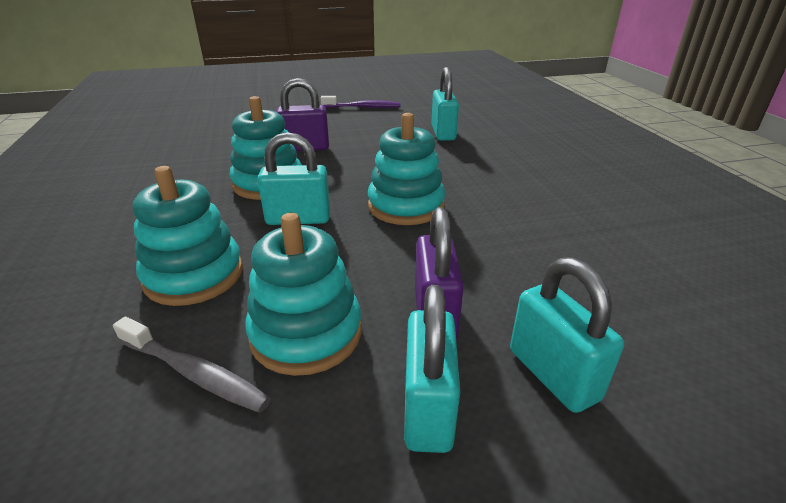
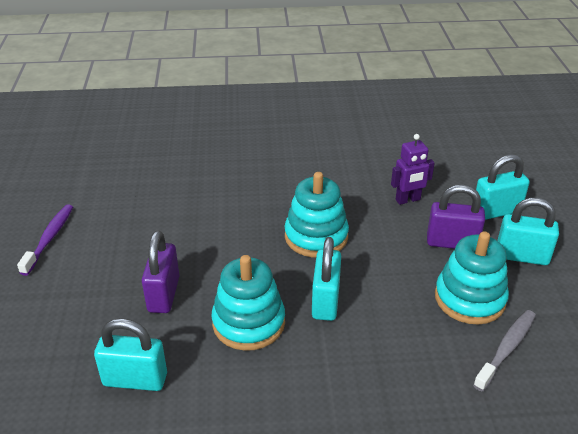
camera: 80 degrees left, 5 degrees up
(194, 275) = (404, 362): turquoise stacking toy -> none
(443, 133) = (168, 191): turquoise padlock -> turquoise padlock (135, 380)
(520, 269) = (408, 200): none -> purple robot

